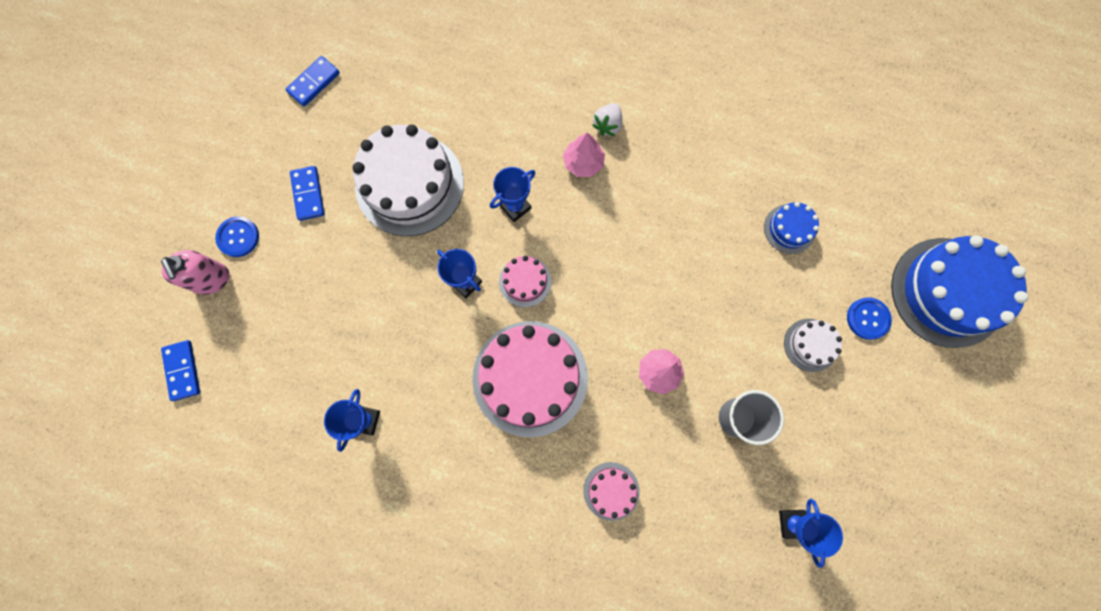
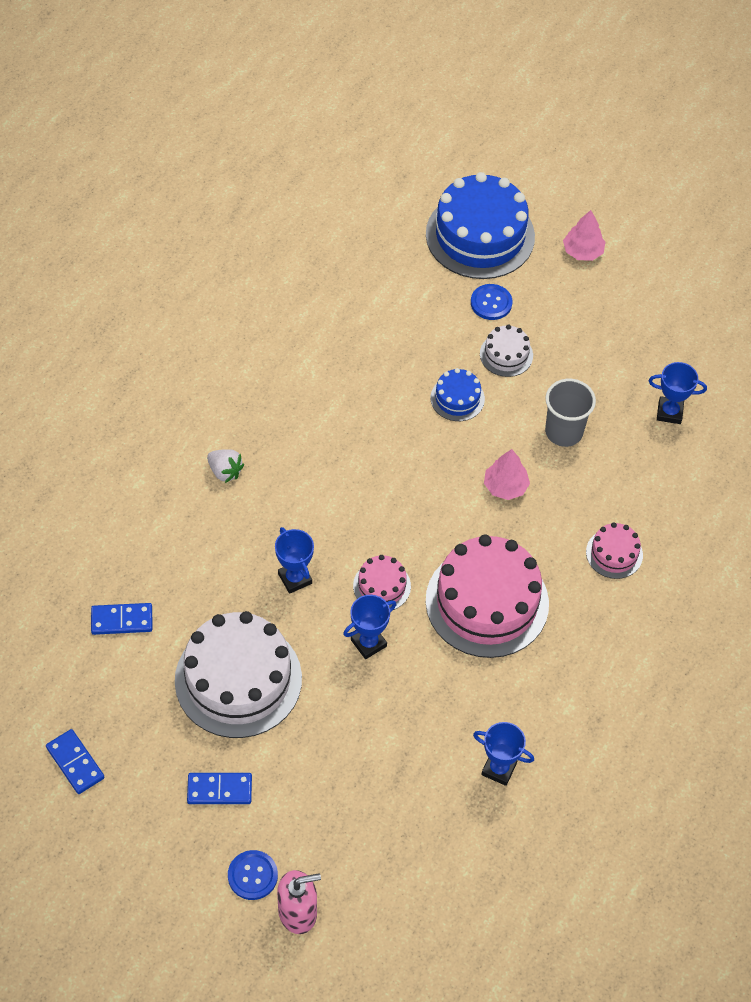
camera: 80 degrees left, 20 degrees down
(182, 370) = (401, 958): blue domino -> blue domino (122, 620)
(583, 162) = (262, 503): pink tree -> pink tree (582, 251)
(789, 229) = (385, 341): blue cake -> blue cake (457, 398)

